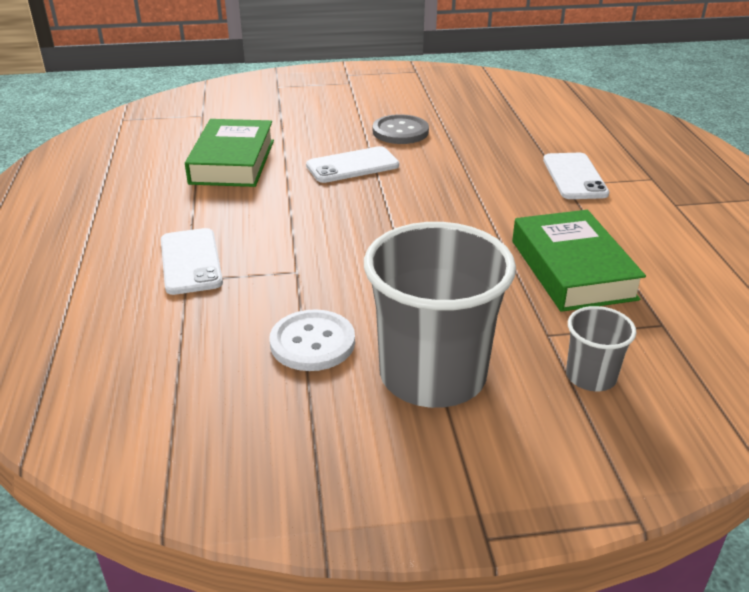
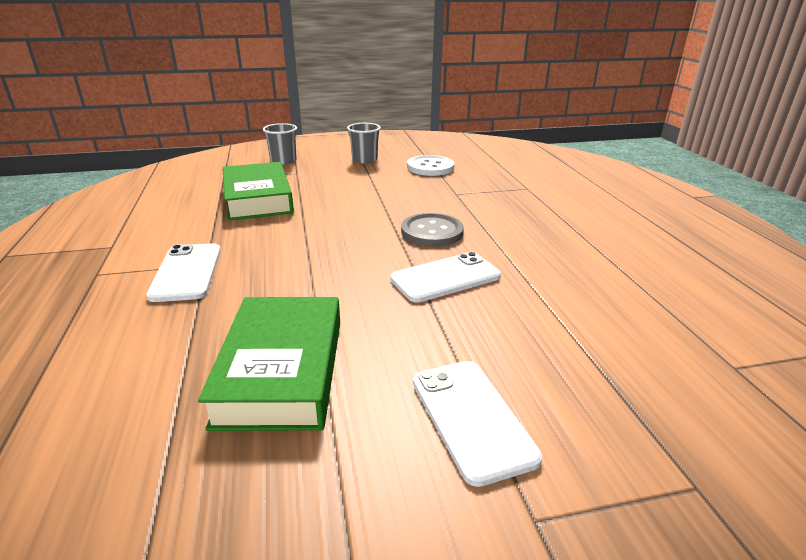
camera: 175 degrees right, 5 degrees down
(191, 261) = (535, 196): white phone -> white phone (471, 418)
(233, 162) = (590, 278): green book -> green book (281, 370)
(400, 131) = (392, 340): grey button -> grey button (432, 232)
(432, 375) = (364, 160): grey cup -> grey cup, size x0.47

